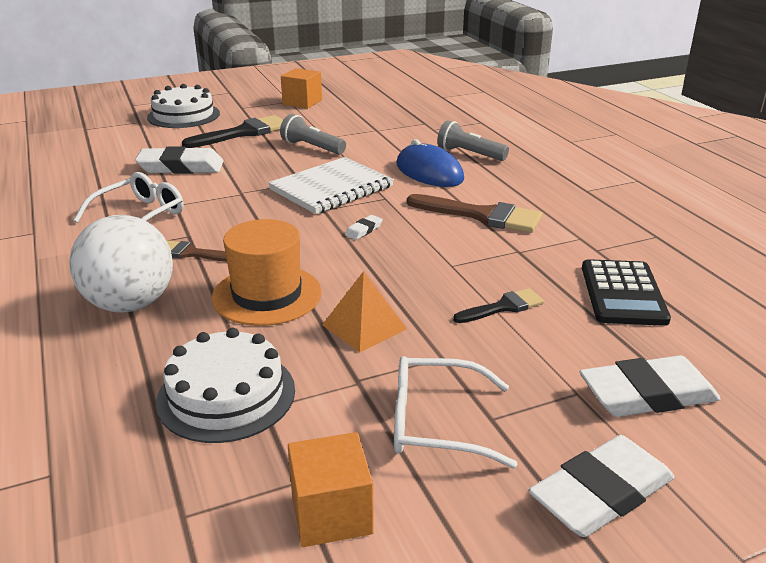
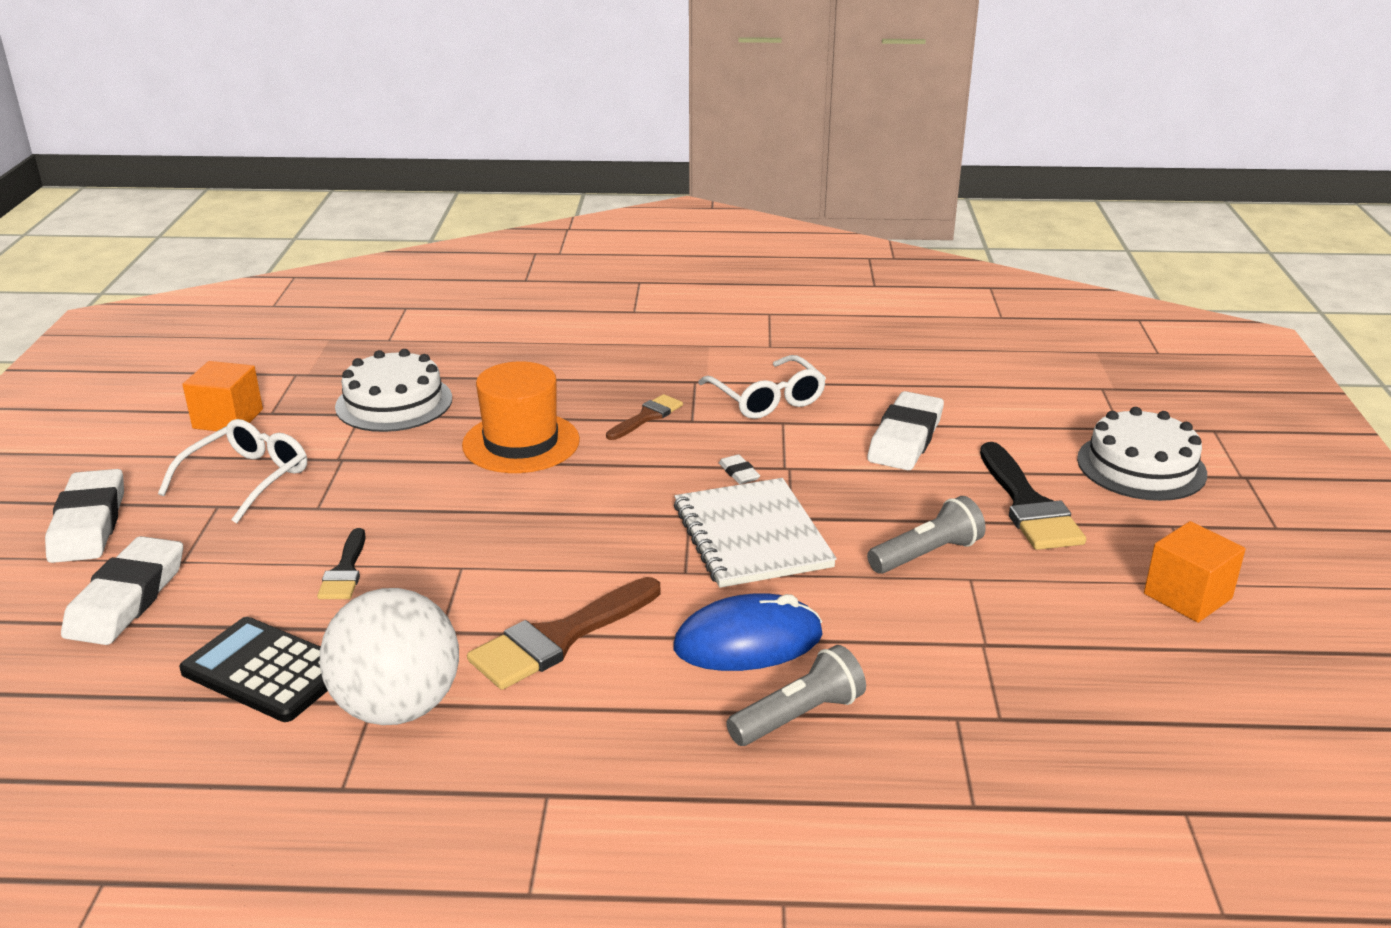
camera: 115 degrees right, 0 degrees up
(130, 304) = (575, 379): white ball -> white ball (398, 707)
(364, 230) = (604, 530): white eraser -> white eraser (739, 473)
(364, 326) = (410, 480): orange pyramid -> none

